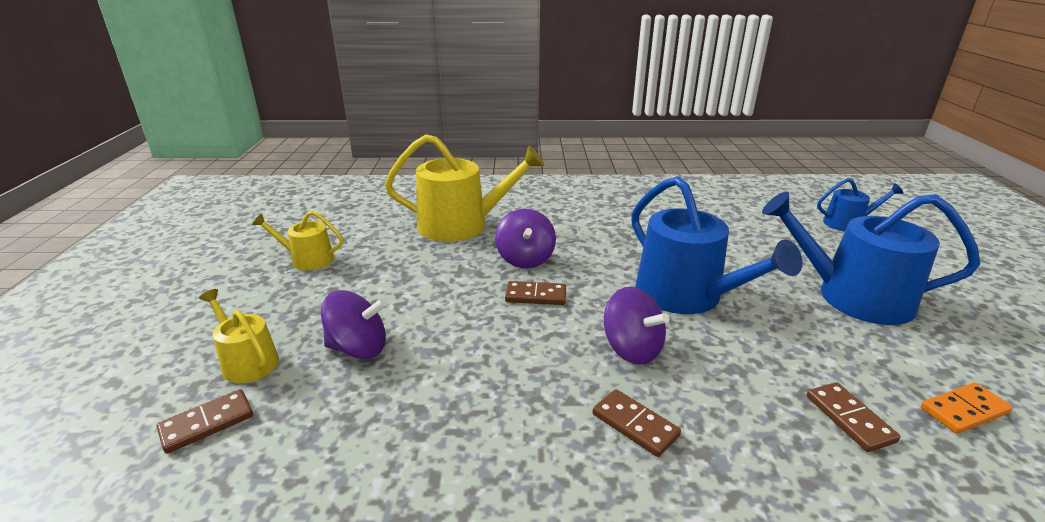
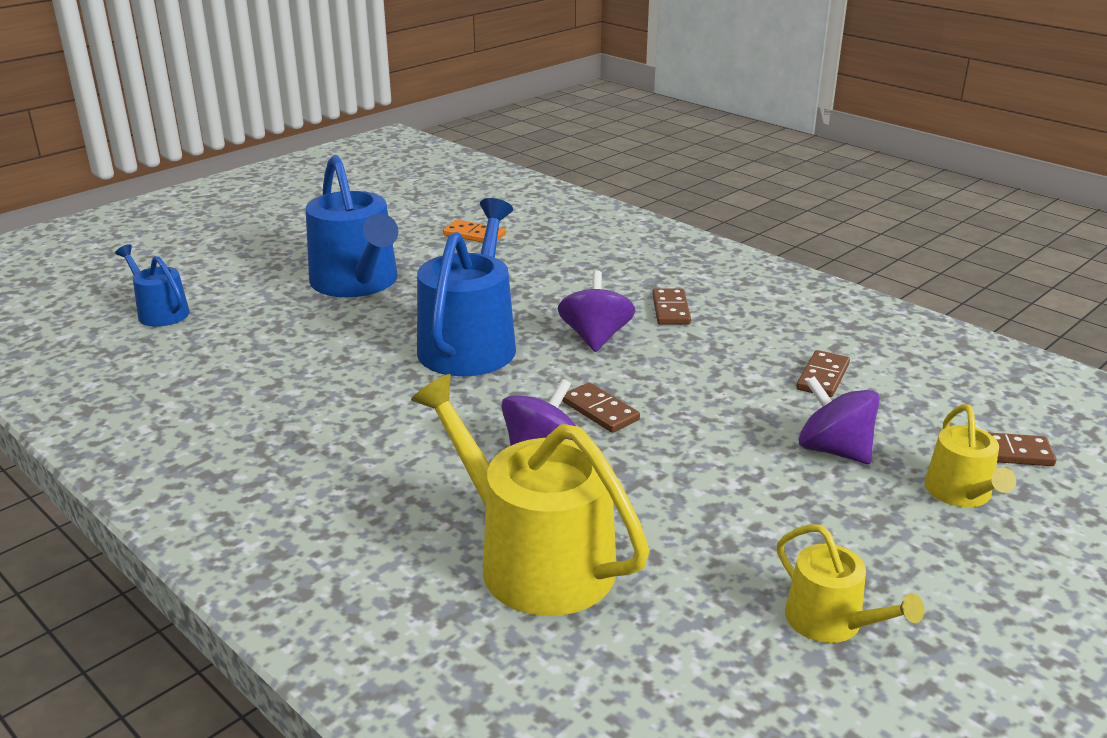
camera: 135 degrees left, 0 degrees up
(849, 418) = (541, 258): brown domino -> brown domino (822, 377)

